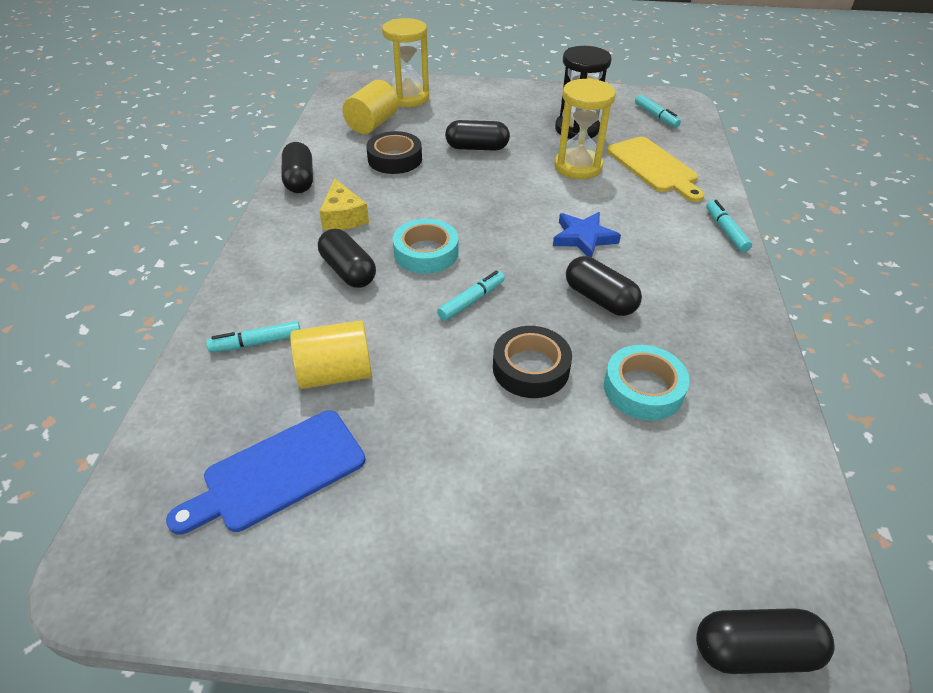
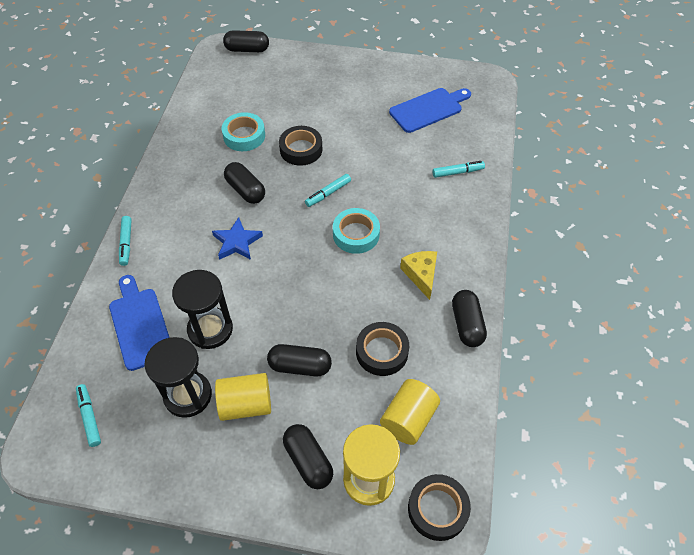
camera: 175 degrees left, 10 degrees up
(335, 373) = (408, 152): yellow cylinder -> yellow cylinder (246, 404)
(348, 271) = (410, 221): black capsule -> black capsule (308, 461)
(355, 89) = (437, 509): none -> black tape
(578, 167) = (210, 329): yellow hourglass -> black hourglass
(654, 167) = (140, 325): yellow cutting board -> blue cutting board

